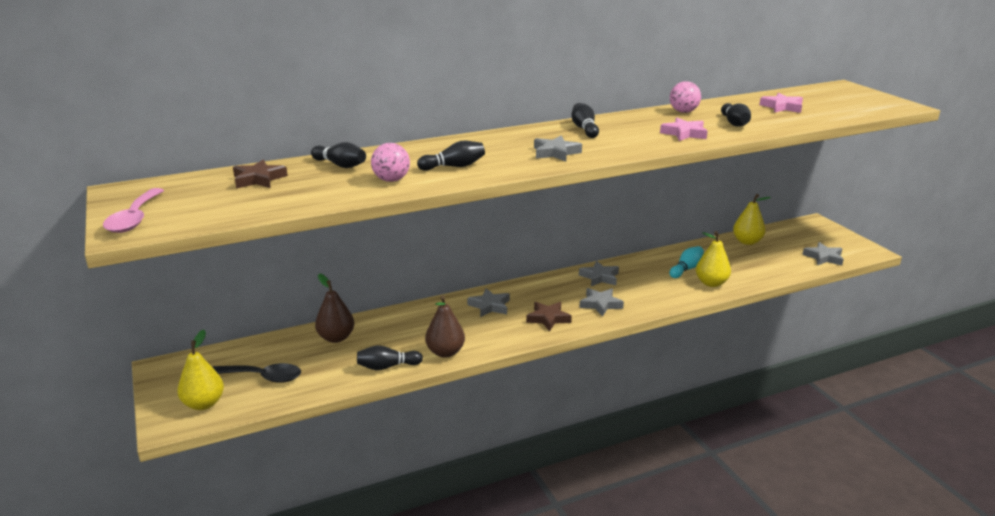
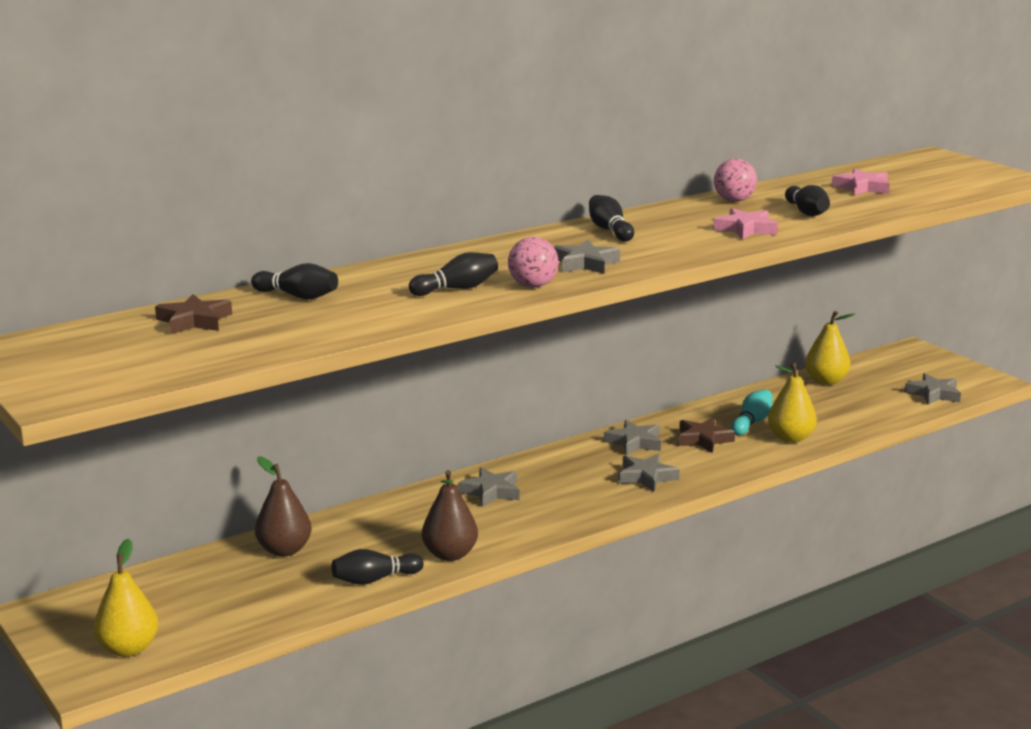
camera: 10 degrees left, 5 degrees down
(134, 219) = (56, 380): pink spoon -> none
(263, 377) = (200, 608): black spoon -> none
(391, 180) = (381, 311): pink ball -> pink ball (533, 286)
(548, 318) = (579, 500): brown star -> brown star (703, 439)

